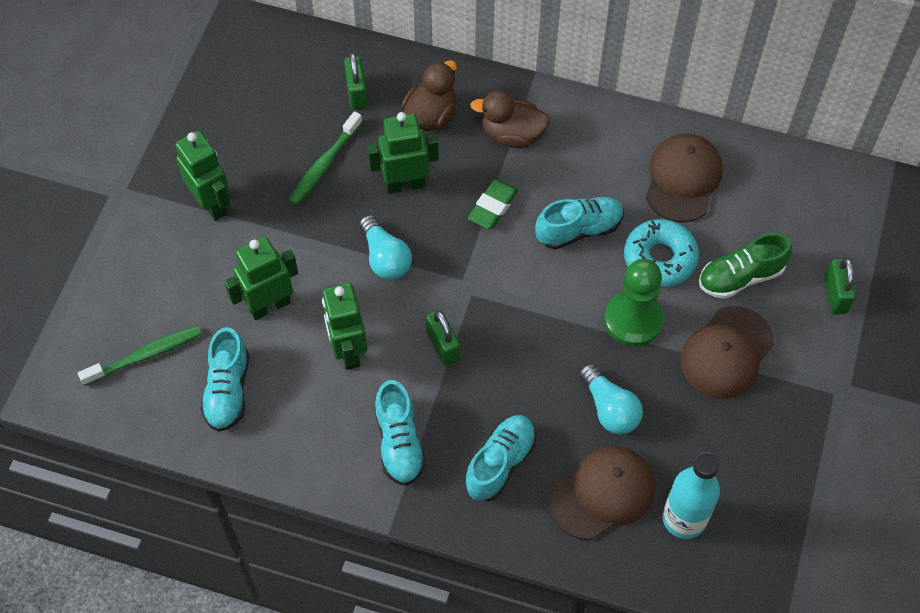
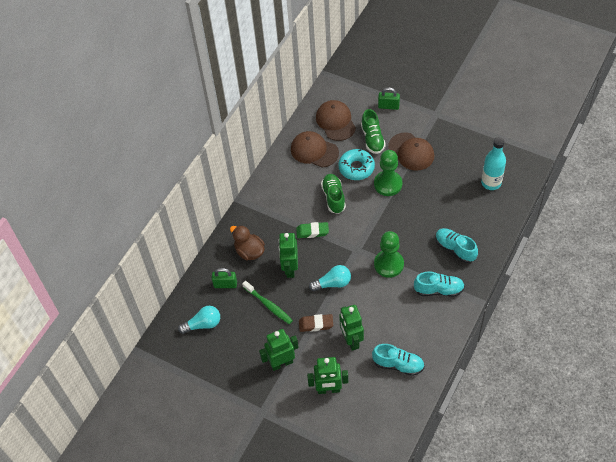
camera: 75 degrees left, 5 degrees down
(145, 356) = (371, 404): green toothbrush -> none
(295, 244) = (316, 324): none -> brown eraser
(348, 350) = (384, 306): green robot -> green robot (328, 389)
(443, 346) = (388, 264): green padlock -> green pawn
(493, 207) = (312, 231): green eraser -> green eraser turned 45 degrees counterclockwise
(512, 135) = (271, 217): brown duck -> none
(579, 229) = (333, 197): turquoise shoe -> green shoe
(602, 493) = (475, 211): brown cap -> brown cap (335, 122)
(609, 409) = (433, 201): turquoise light bulb -> turquoise light bulb (203, 324)

